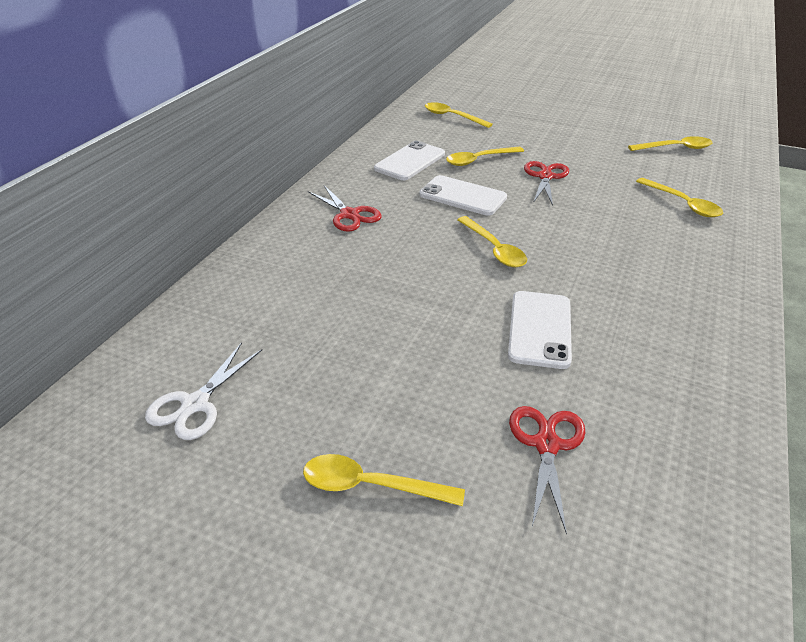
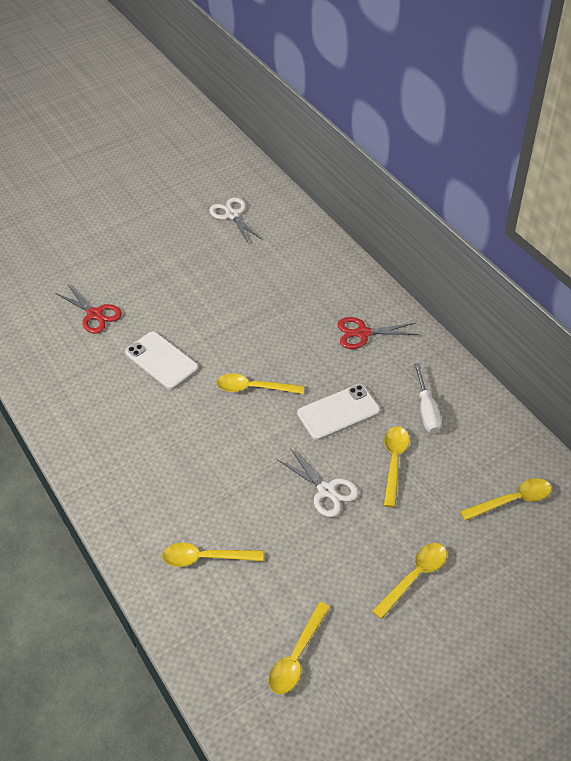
camera: 125 degrees right, 10 degrees up
(371, 485) = (134, 251): yellow spoon -> yellow spoon (414, 577)
(410, 161) = (427, 410): white phone -> white screwdriver
(545, 177) = (326, 491): red scissors -> white scissors

